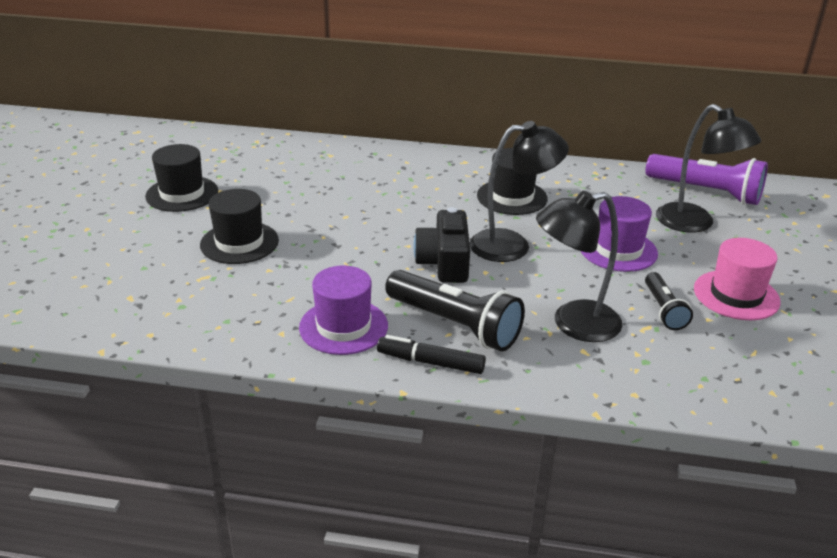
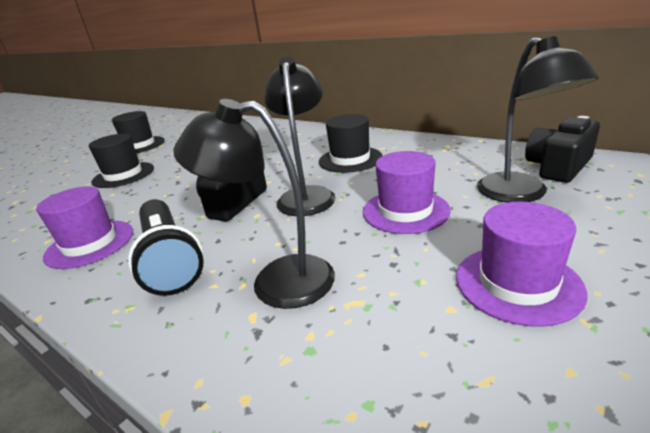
camera: 30 degrees right, 5 degrees down
(430, 362) = (100, 292): black marker -> none
(512, 245) = (306, 195): black lamp -> black lamp turned 105 degrees counterclockwise
(663, 310) = (398, 284): black flashlight -> none
(706, 192) = (558, 167): purple flashlight -> black camera
(736, 295) = (517, 283): pink hat -> purple hat

